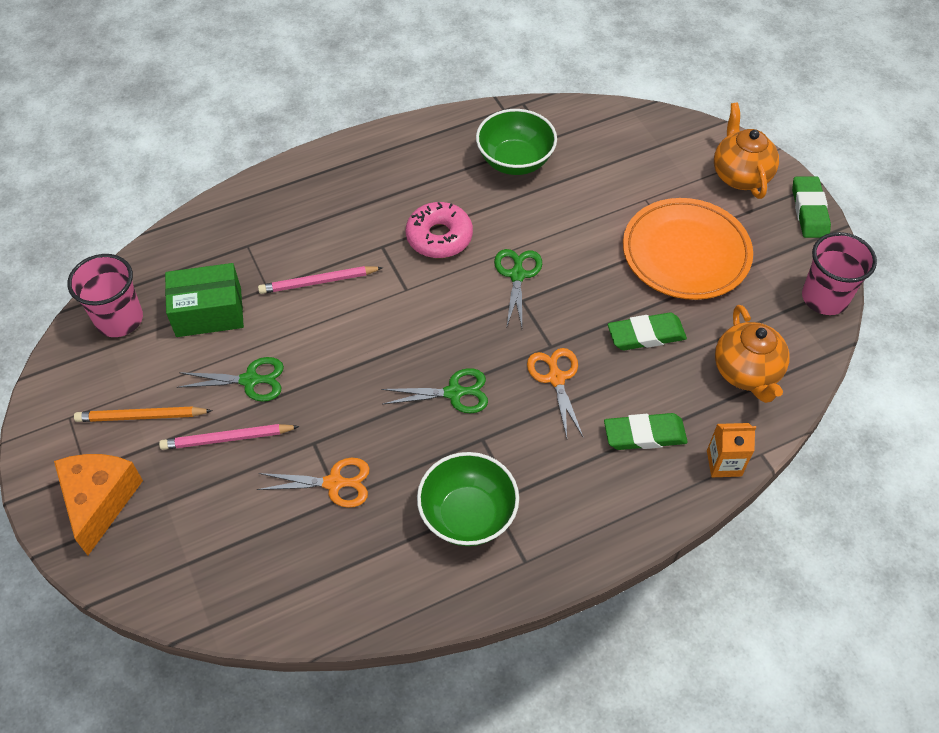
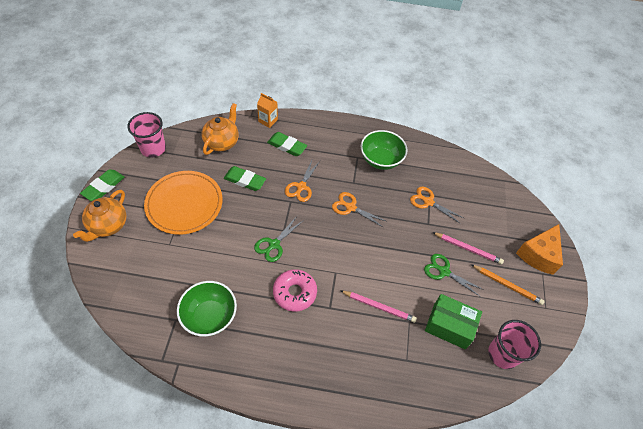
camera: 150 degrees left, 0 degrees up
(454, 393) = (351, 207): green scissors -> orange scissors

